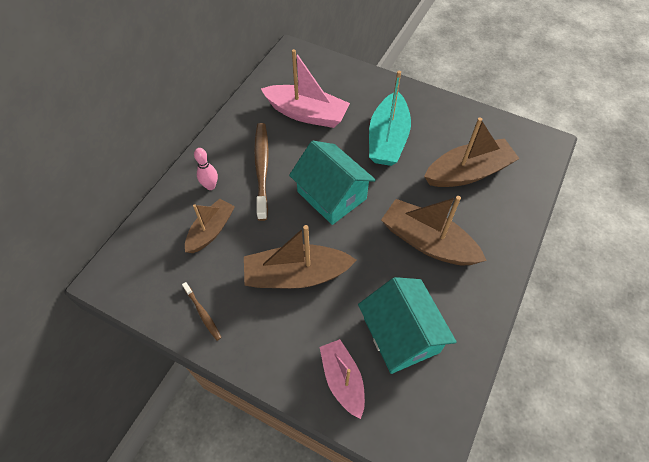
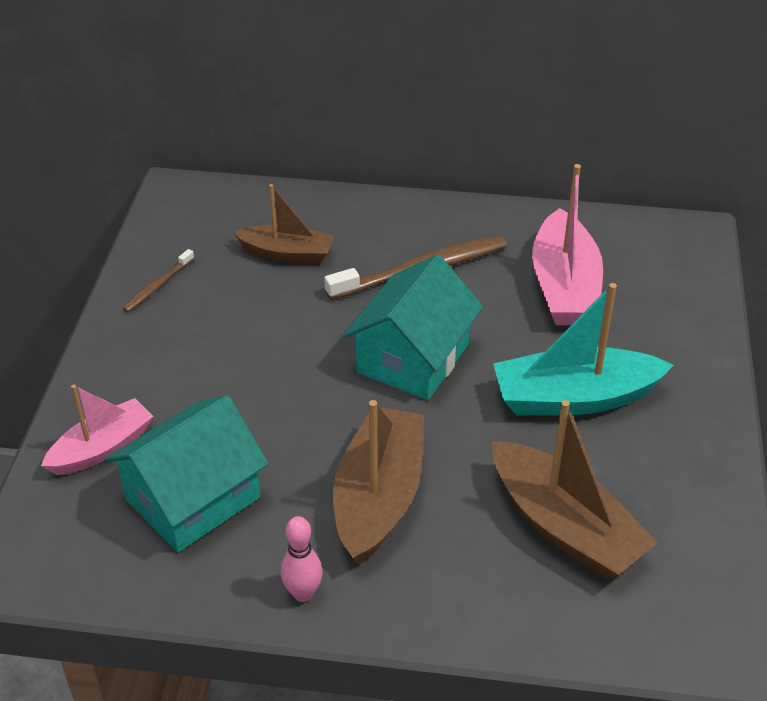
camera: 70 degrees right, 15 degrees down
(210, 186) = (362, 230): pink bowling pin -> pink bowling pin (303, 593)
(296, 275) = (250, 357): brown boat -> none

